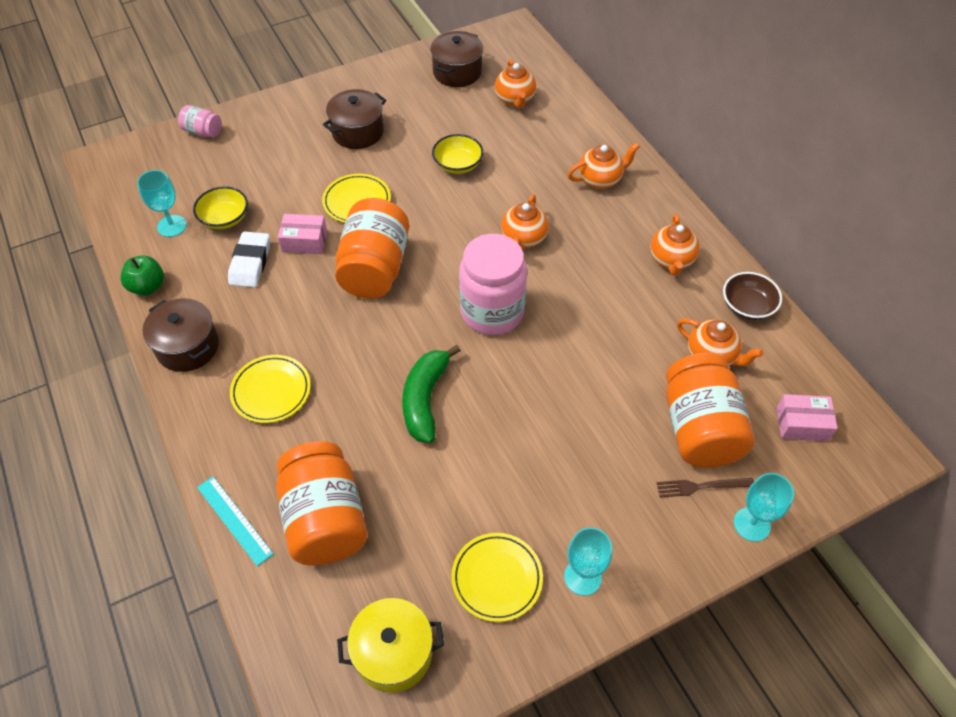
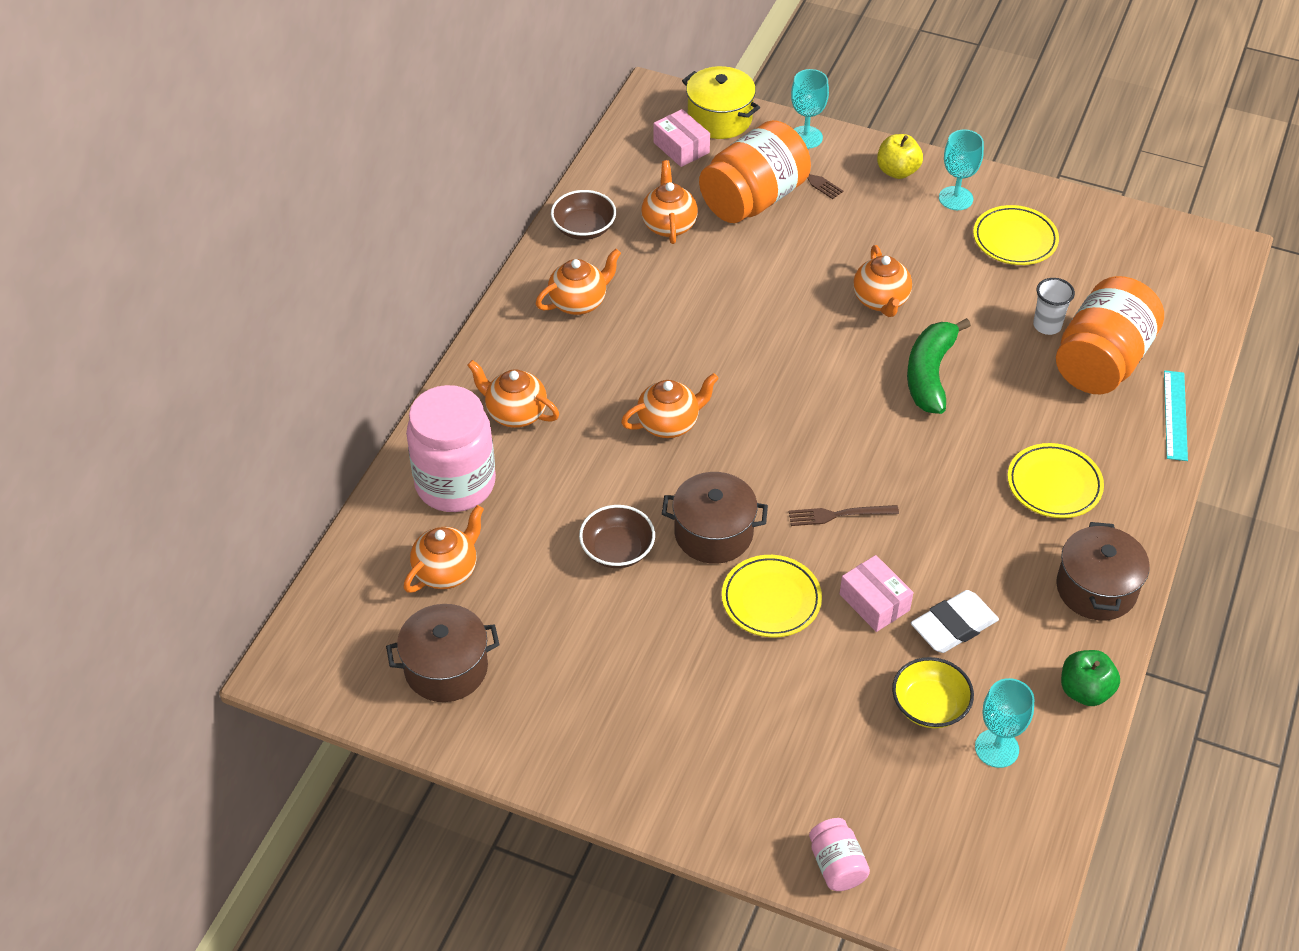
camera: 130 degrees left, 5 degrees down
(357, 132) = (663, 689): brown pot -> brown pot (713, 533)
(374, 268) = (839, 515): orange jar -> brown fork
(392, 514) = (1047, 325): none -> white cup
(393, 653) = (1131, 258): yellow pot -> yellow pot (719, 119)
(425, 399) = (930, 374): green banana -> green banana turned 135 degrees clockwise
(458, 164) = (617, 550): yellow bowl -> brown bowl
(492, 312) = (787, 390): pink jar -> pink jar (455, 484)
(519, 426) = (880, 301): none -> orange teapot
(653, 560) = (897, 171): none -> yellow apple

